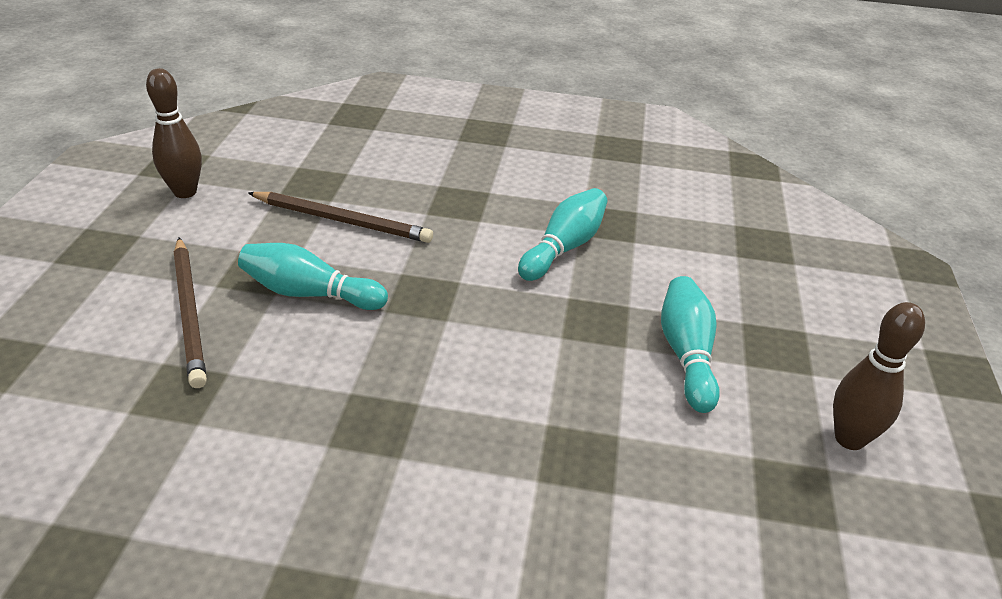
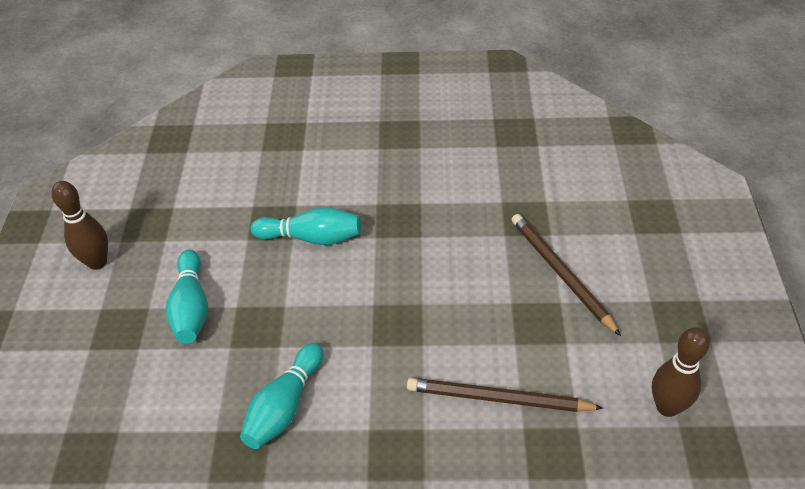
camera: 175 degrees right, 10 degrees up
(309, 293) = (485, 308): turquoise bowling pin -> turquoise bowling pin (311, 237)

